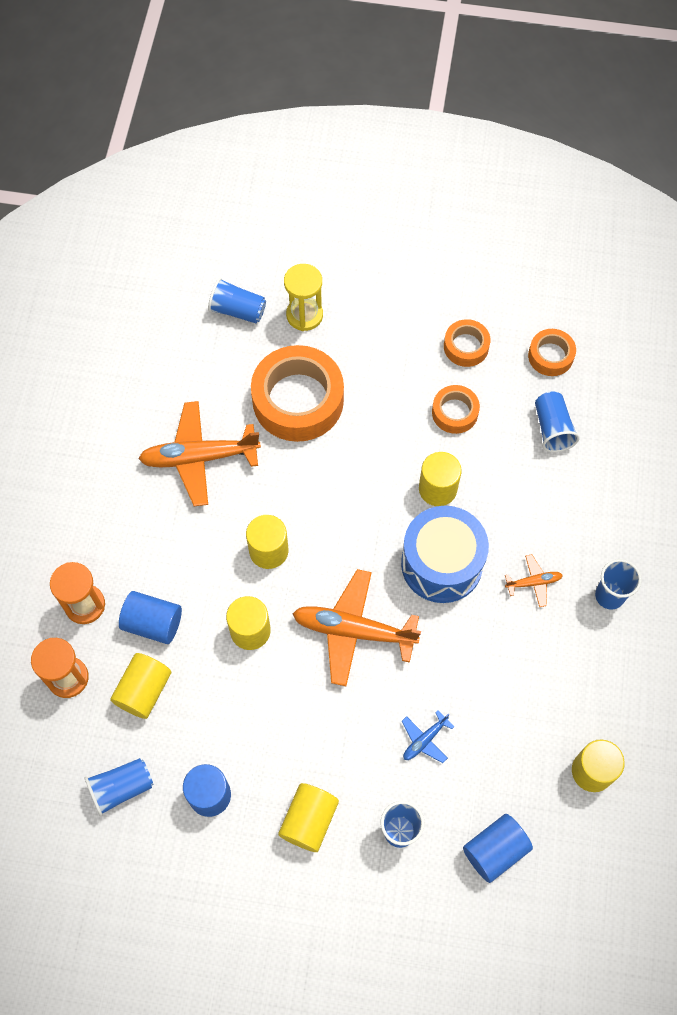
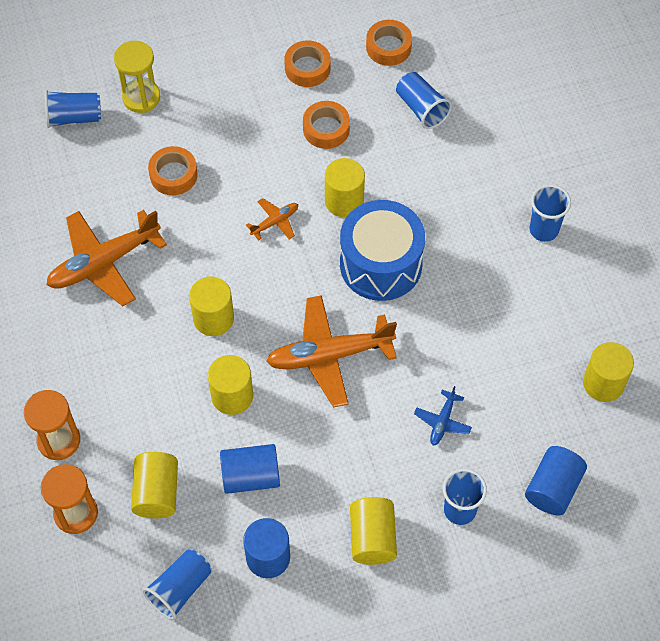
camera: 25 degrees left, 5 degrees down
(153, 623) = (134, 429): blue cylinder -> blue cylinder (251, 476)
(298, 400) = (173, 175): orange tape -> orange tape, size x0.51
(533, 582) = (471, 246): orange plane -> orange plane (275, 222)

